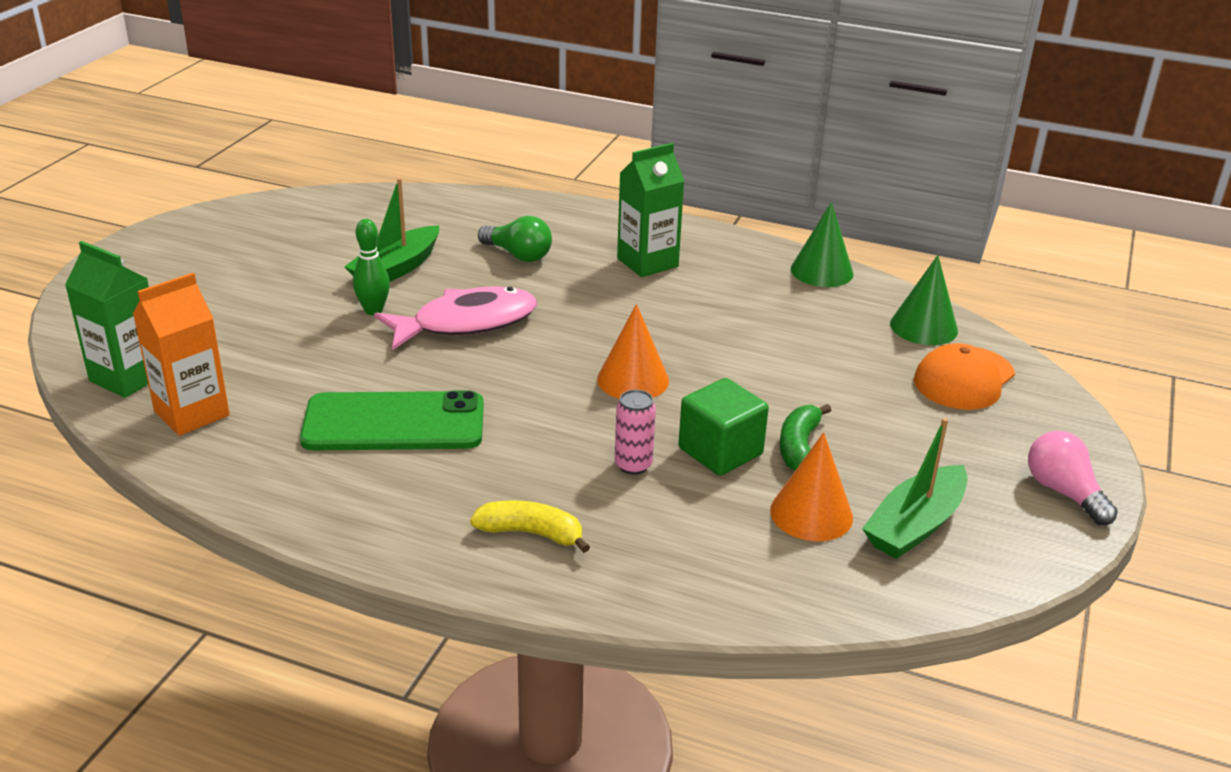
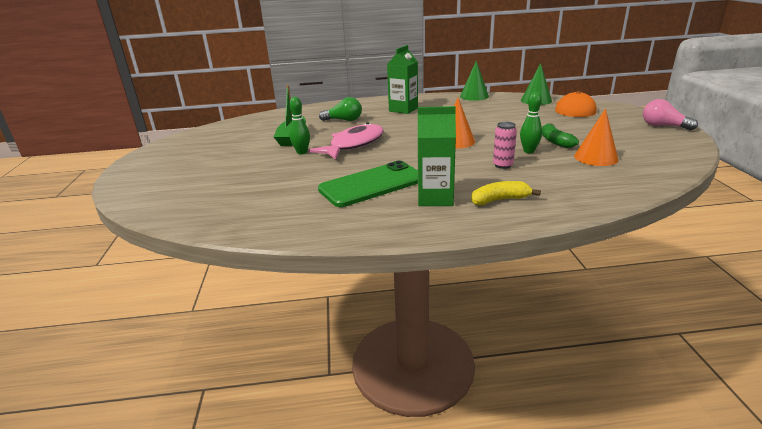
camera: 25 degrees left, 5 degrees down
(128, 377) = (196, 211): green carton -> green carton (435, 198)
(192, 413) = (255, 213): orange carton -> none
(720, 451) = (529, 151): green cube -> green bowling pin
(915, 525) = (636, 149): green boat -> none

